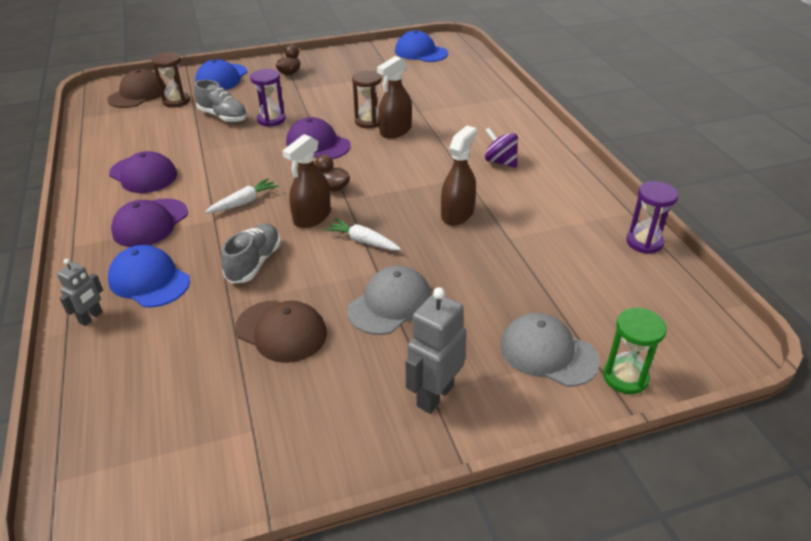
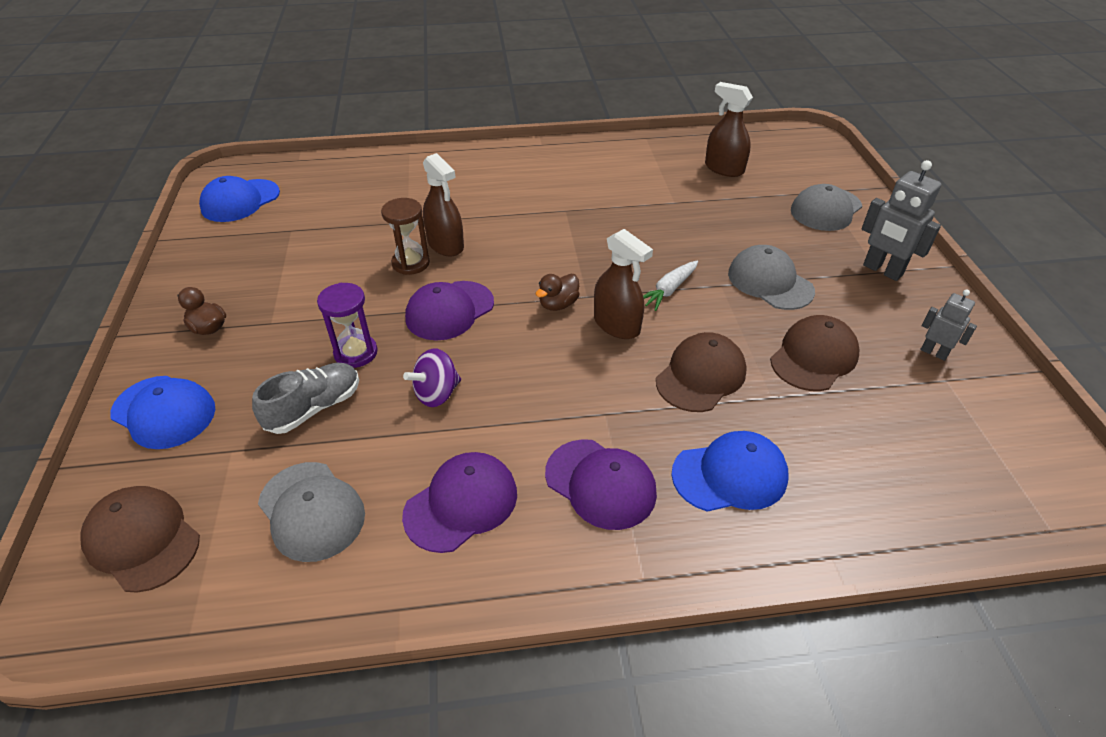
camera: 80 degrees left, 5 degrees up
(91, 318) = (804, 531): grey robot -> grey robot (934, 352)
(147, 131) = (311, 511): none -> grey cap
(149, 280) = (730, 475): blue cap -> blue cap turned 150 degrees counterclockwise
(176, 101) = (216, 474): brown hourglass -> none
(244, 202) = (570, 384): white carrot -> none
(254, 263) = (700, 376): grey shoe -> brown cap
(457, 214) = (631, 224): brown spray bottle -> brown spray bottle (724, 168)
(500, 162) = (542, 186): purple spinning top -> purple spinning top (436, 393)
(625, 377) = (846, 182): green hourglass -> none
(644, 242) = (689, 141): purple hourglass -> none

